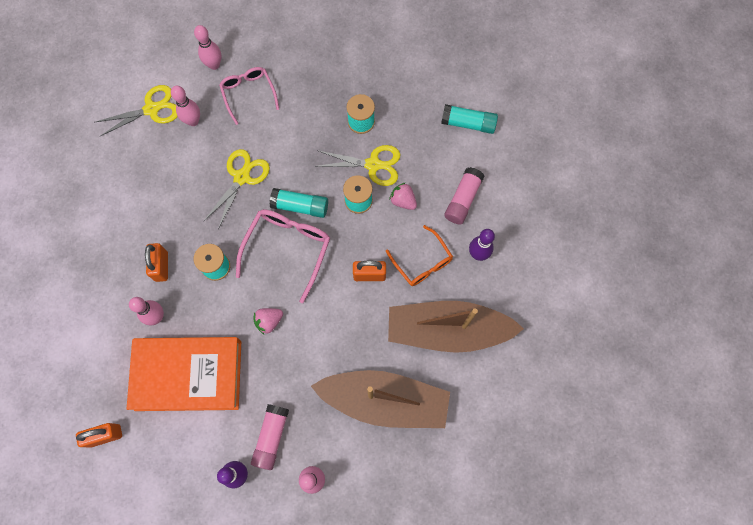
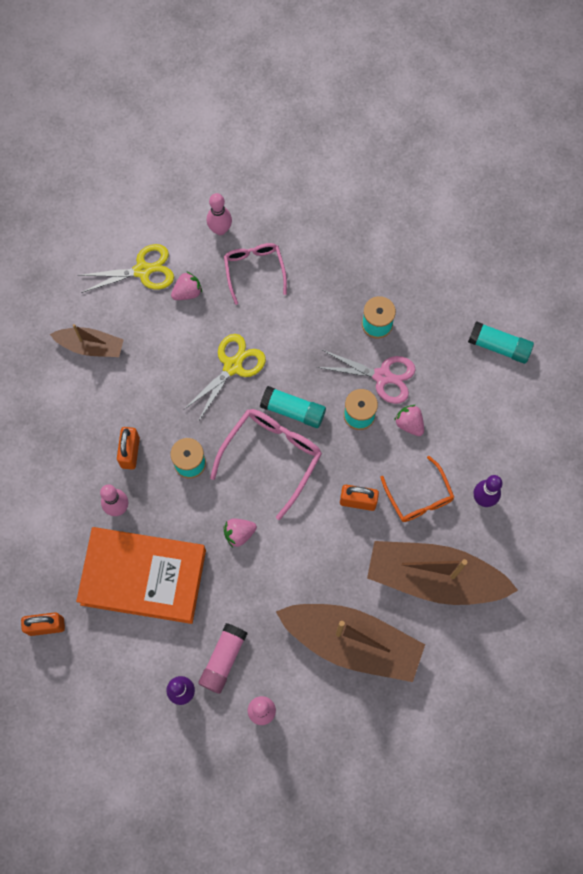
camera: 10 degrees right, 0 degrees up
(114, 180) = (90, 346): none -> brown boat
(193, 121) = (187, 292): pink bowling pin -> pink strawberry
(373, 165) = (382, 376): yellow scissors -> pink scissors
(462, 199) = (477, 434): pink glue stick -> none

